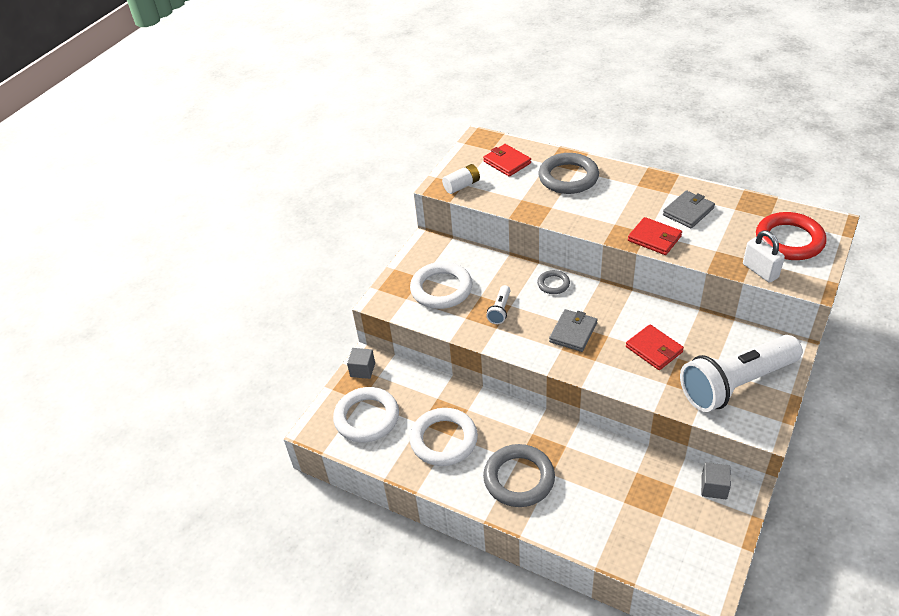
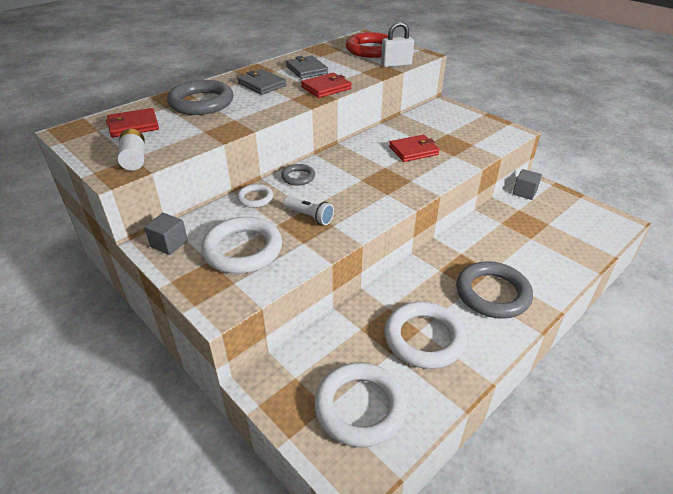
camera: 75 degrees left, 5 degrees down
(362, 370) = (275, 392): grey cube -> grey cube (169, 244)
(507, 271) = (255, 198): none -> white ring
(573, 332) = (370, 182): grey wallet -> grey wallet (262, 84)
(736, 384) = (467, 129): white flashlight -> none

